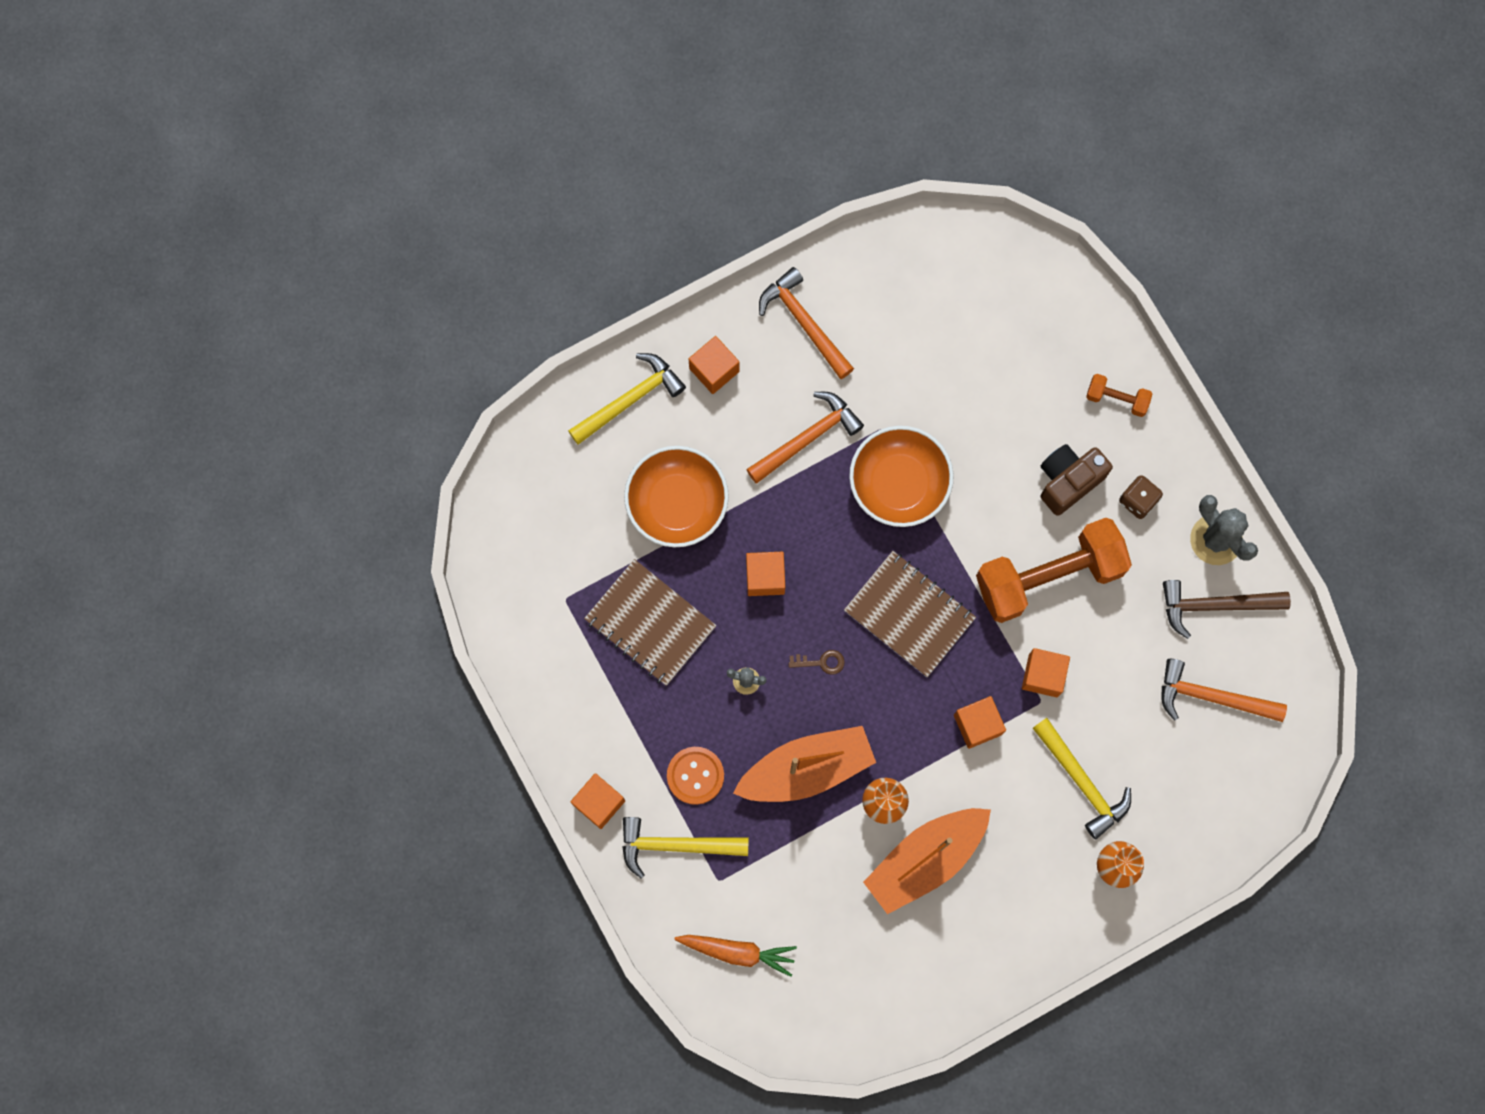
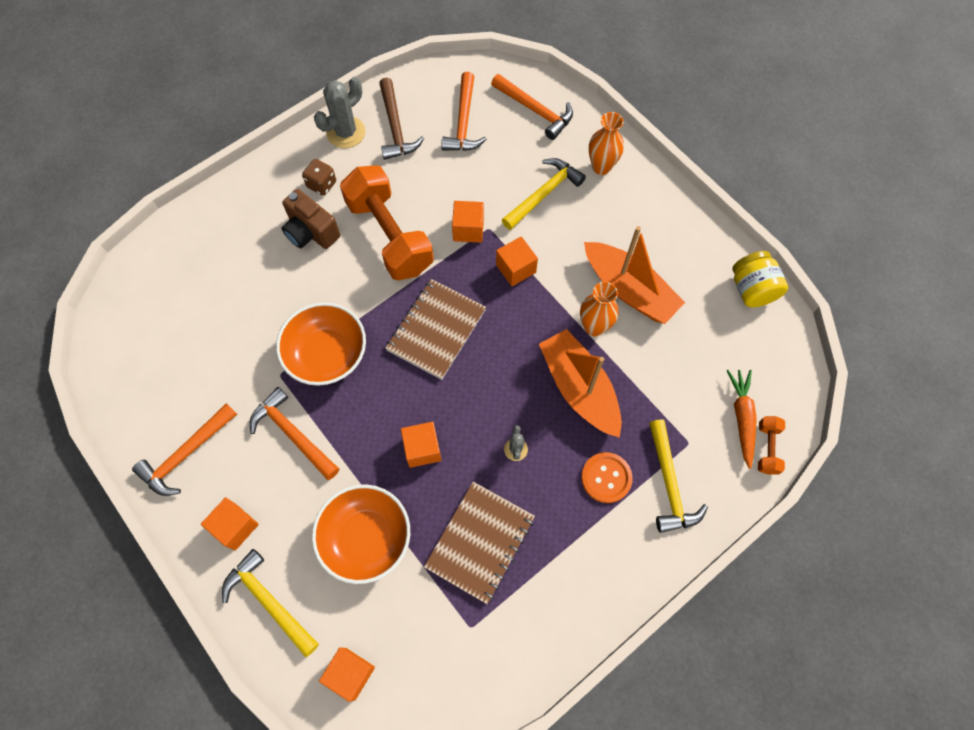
camera: 100 degrees left, 10 degrees down
(599, 803) = (650, 558): orange cube -> orange cube (350, 673)
(821, 662) = (488, 391): brown key -> none
(901, 1016) = (752, 289): none -> yellow jar
(1116, 399) = (241, 208): orange dumbbell -> orange dumbbell (767, 448)
(1218, 797) = (535, 110): none -> orange hammer

